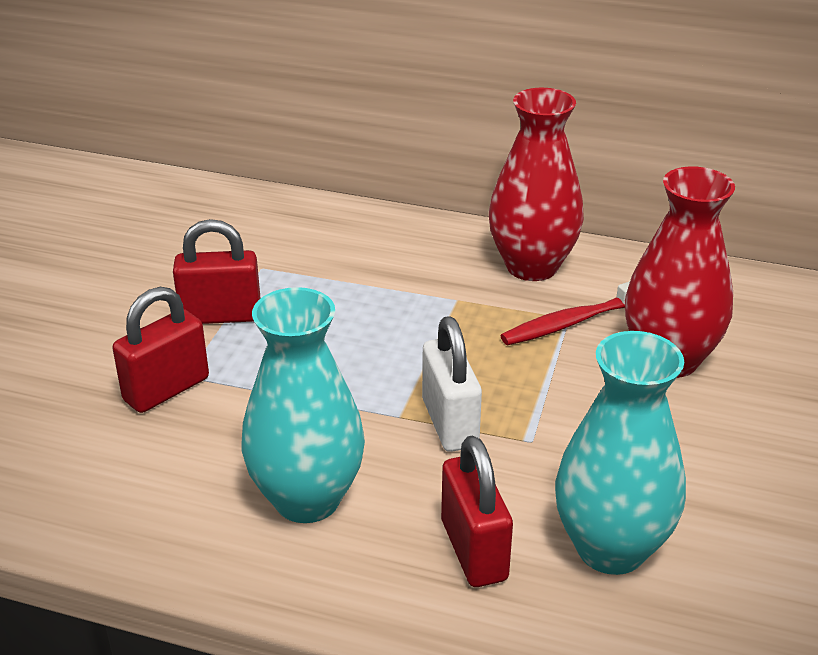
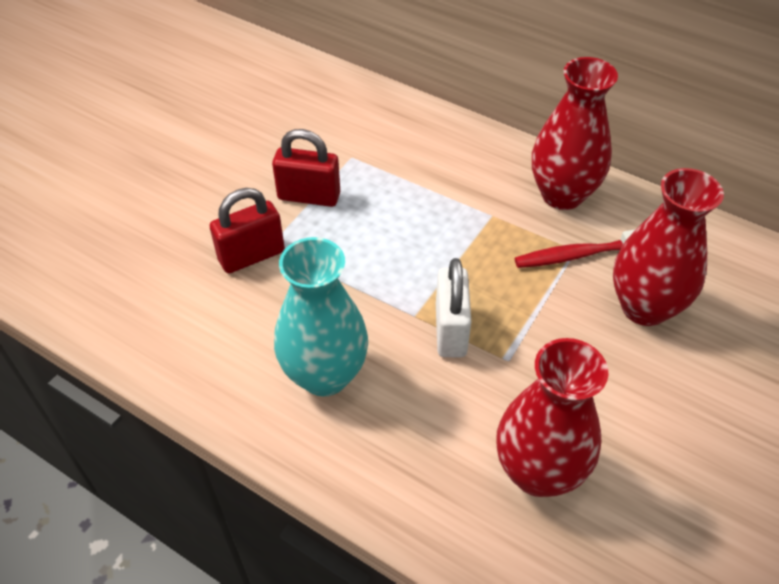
camera: 15 degrees right, 15 degrees up
(473, 550) = (433, 448): red padlock -> none
(611, 548) = (538, 472): turquoise vase -> red vase

